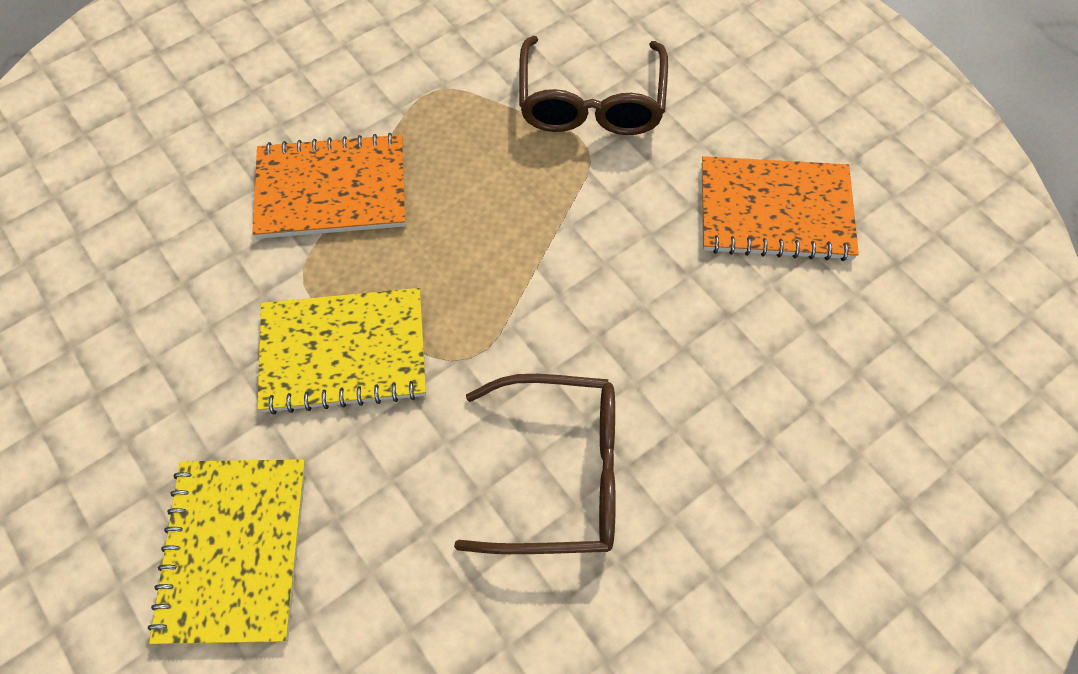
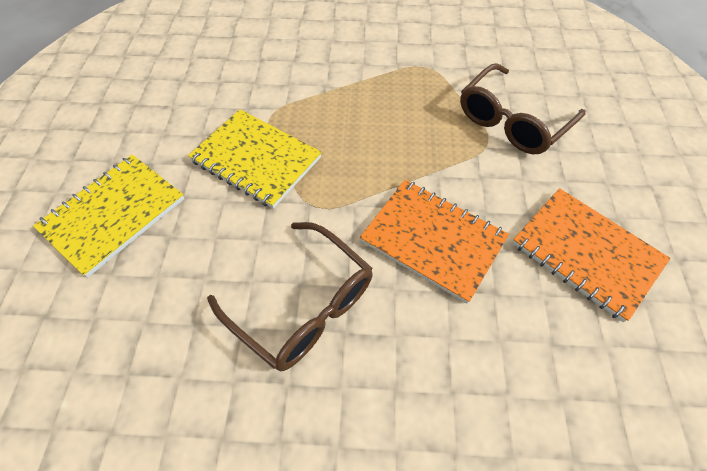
camera: 40 degrees right, 5 degrees down
(332, 189) = (327, 82): orange notebook -> orange notebook (433, 240)

